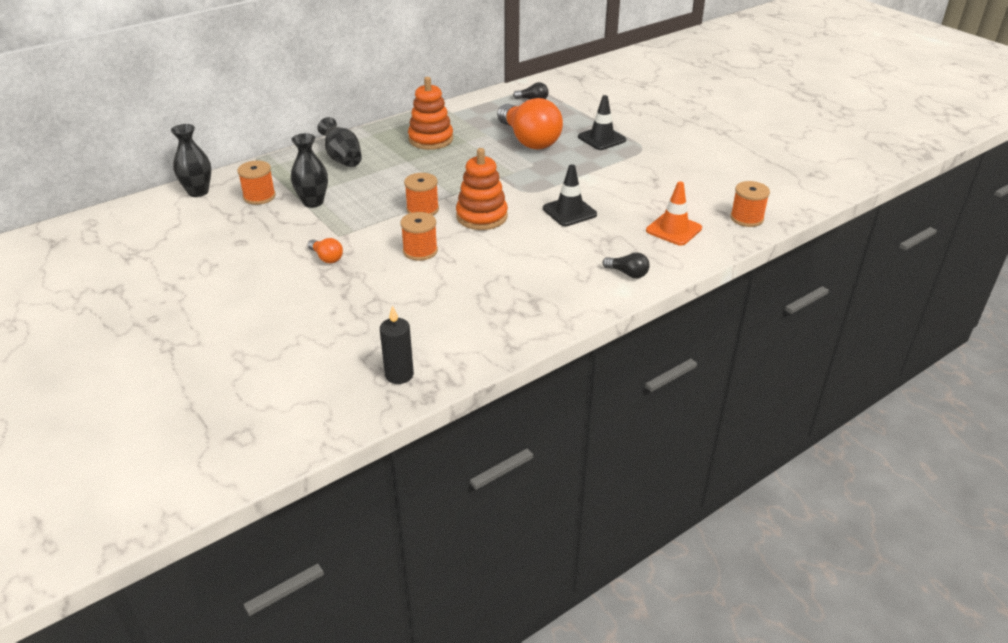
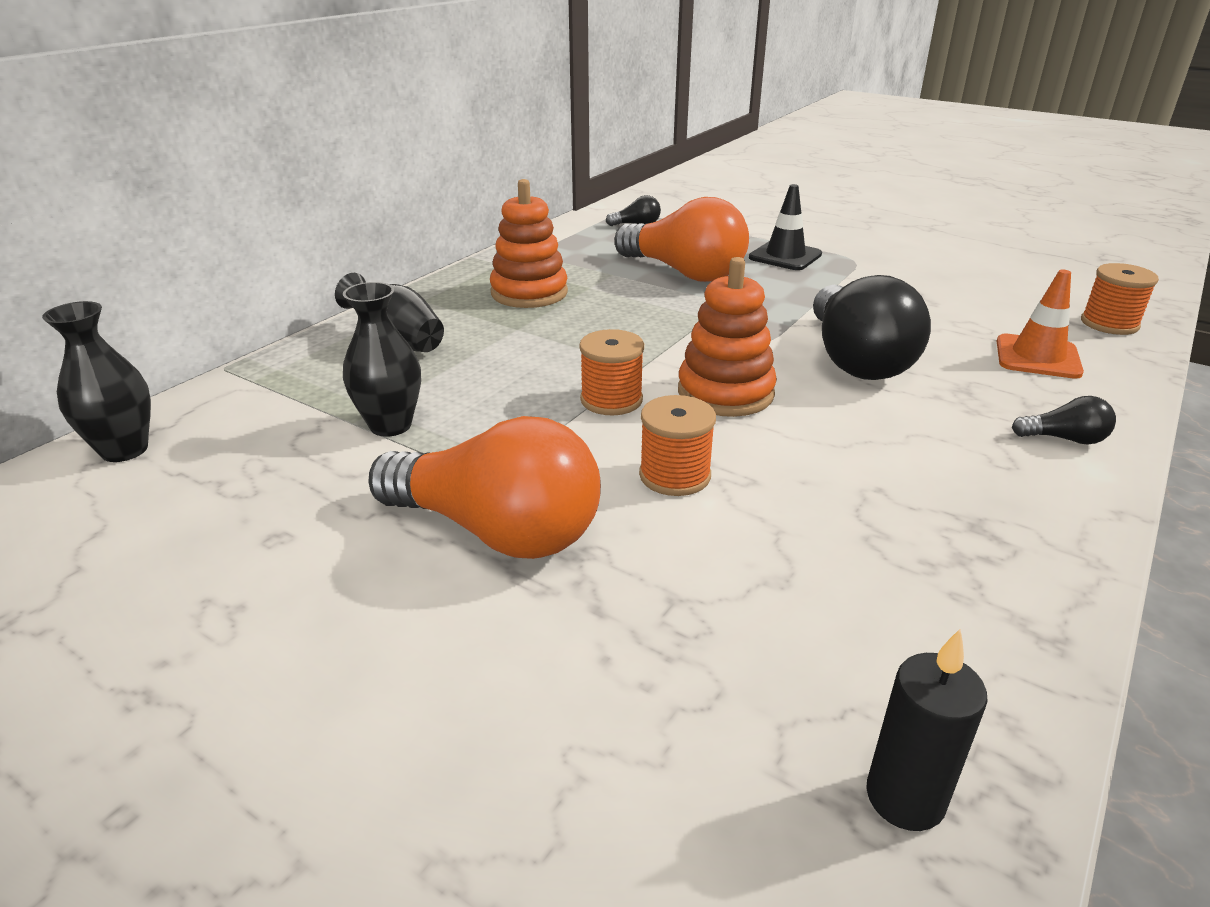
camera: 20 degrees left, 5 degrees down
(259, 196) = (269, 435): orange spool -> none
(326, 258) = (496, 531): orange light bulb -> orange light bulb, size x2.39
(569, 211) = (856, 359): black traffic cone -> black light bulb

